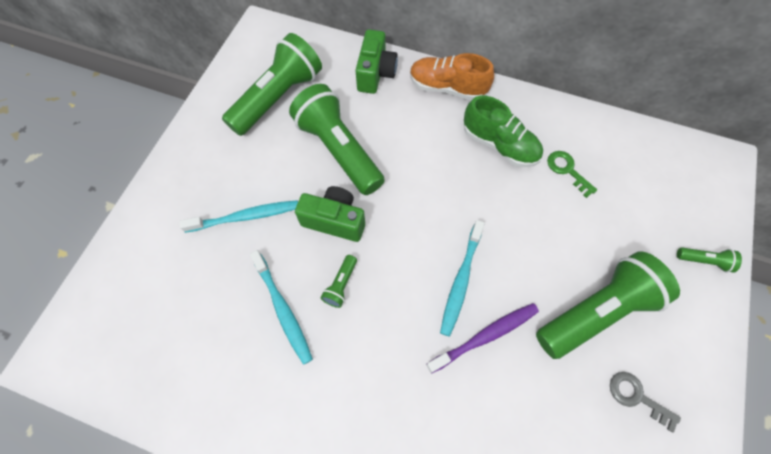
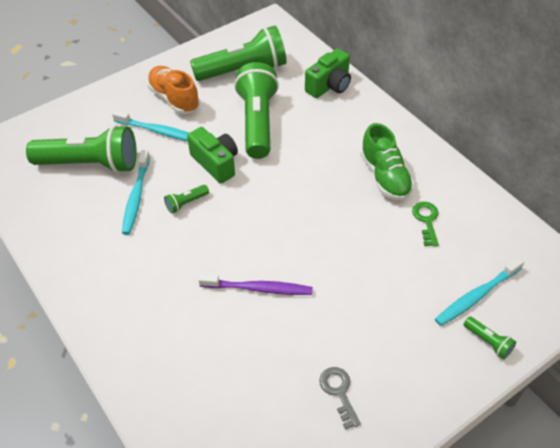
camera: 35 degrees right, 15 degrees down
(447, 88) = (378, 120): orange shoe -> orange shoe (174, 99)
(461, 280) = (273, 246): turquoise toothbrush -> turquoise toothbrush (477, 296)
(596, 311) = (359, 322): green flashlight -> green flashlight (90, 164)

